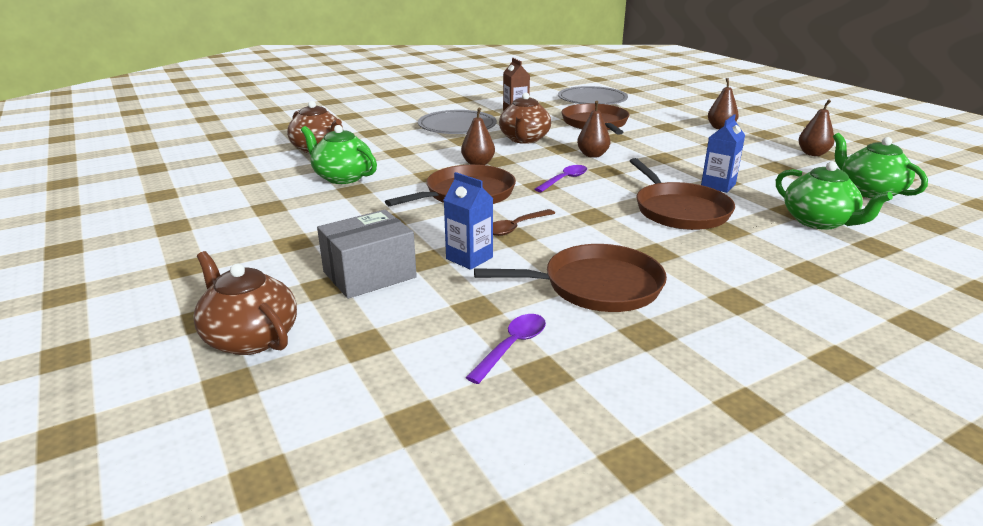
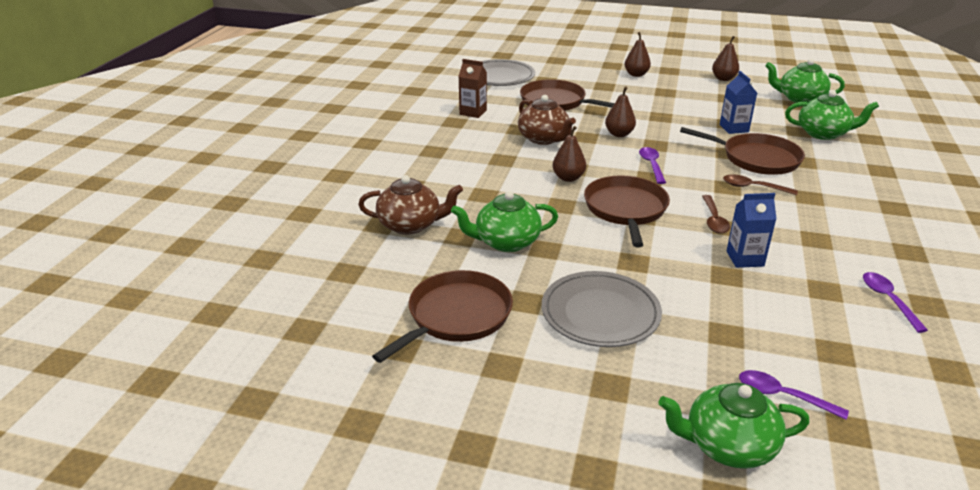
camera: 45 degrees left, 5 degrees up
(145, 334) = (728, 446): none -> green teapot
(250, 338) = (782, 396): brown teapot -> purple spoon
(369, 274) = (727, 307): grey box -> none
(457, 127) = (465, 147): grey plate -> grey plate (600, 313)
(596, 286) = (835, 237): brown pan -> brown pan (456, 316)
(615, 225) = (753, 187): none -> brown spoon

